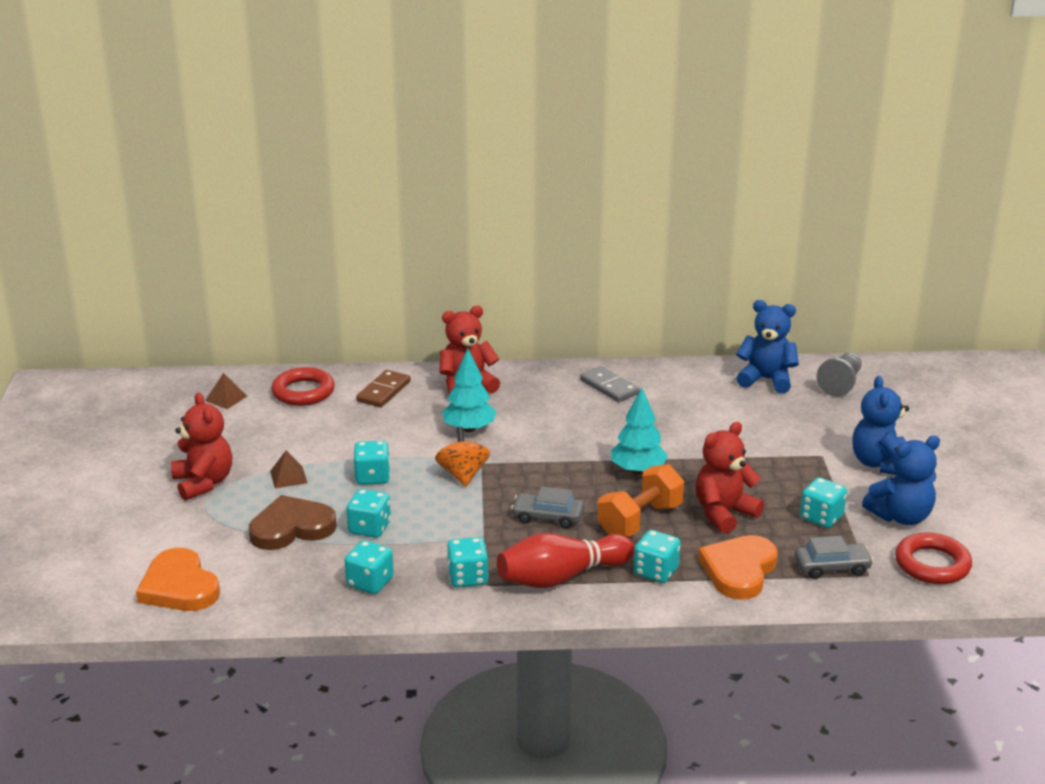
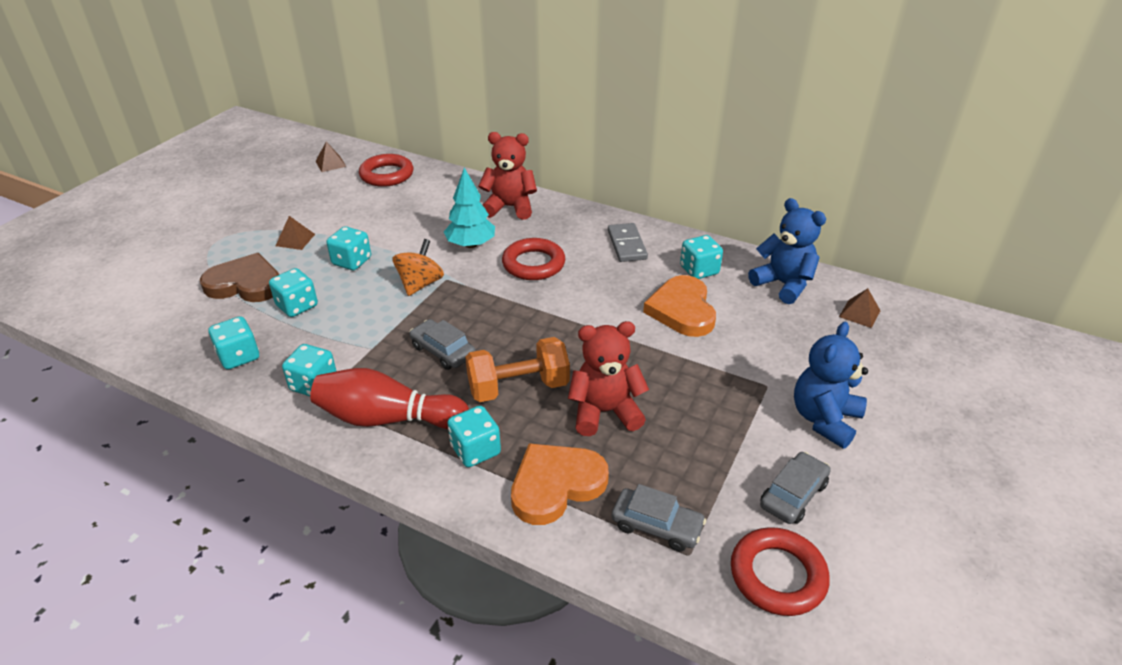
camera: 30 degrees right, 10 degrees up
(179, 587) = (115, 304): orange heart -> orange heart (682, 310)
(203, 483) = (236, 224): red teddy bear -> none
(384, 391) = (443, 192): brown domino -> none
(545, 427) = (533, 264): none -> red ring
(638, 470) = (569, 334): turquoise tree -> none
(821, 517) = (701, 458): turquoise dice -> turquoise dice (699, 270)
(841, 384) = (859, 313): grey pawn -> brown pyramid
(901, 516) = (793, 495): blue teddy bear -> grey car

